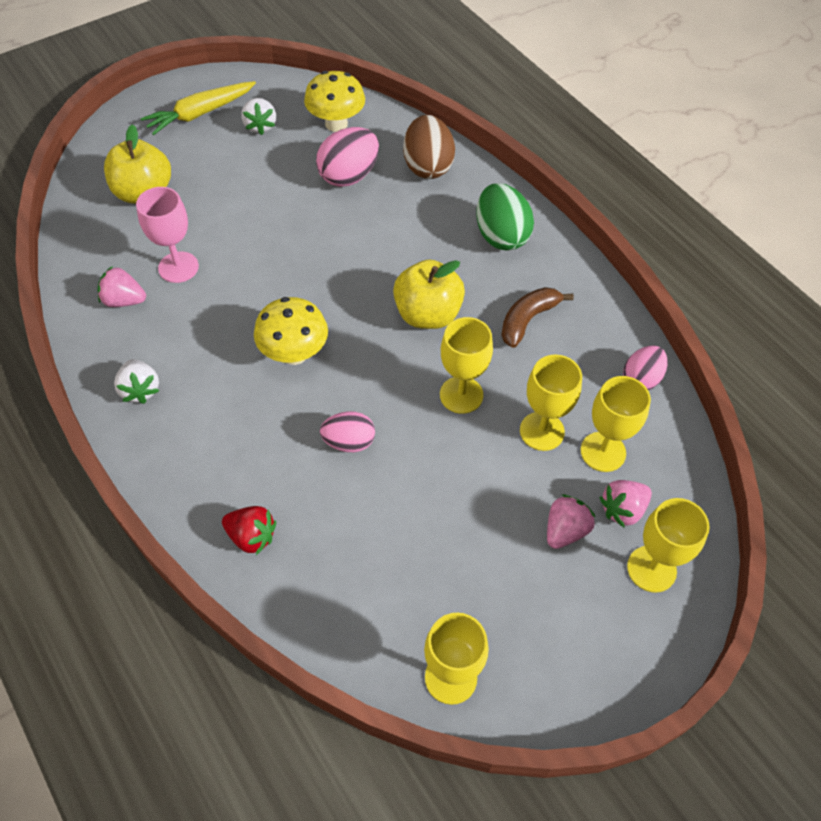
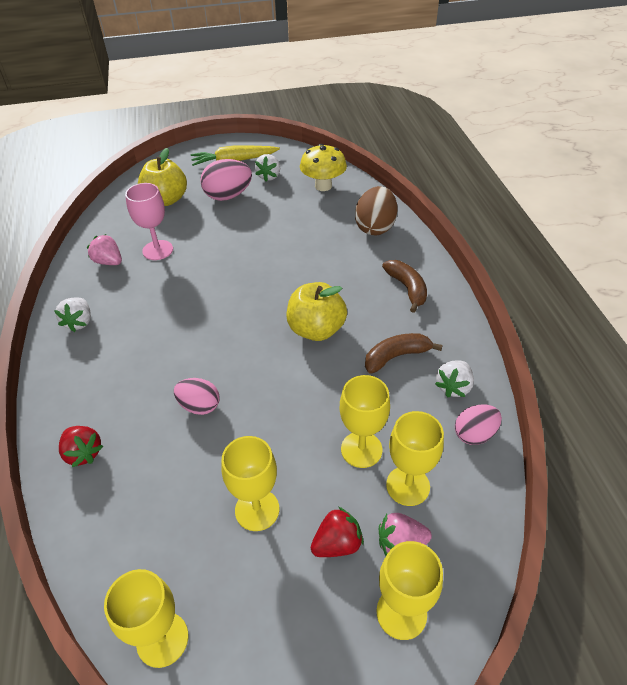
camera: 25 degrees right, 10 degrees down
(294, 353) = (199, 329): yellow mushroom -> none
(349, 176) = (312, 220): pink egg -> pink egg (228, 196)
(461, 395) = (309, 398): yellow goblet -> yellow goblet (257, 510)
(501, 236) = (407, 288): green egg -> brown banana
(565, 530) = (337, 544): pink strawberry -> red strawberry
(600, 336) = (453, 387): none -> white strawberry

